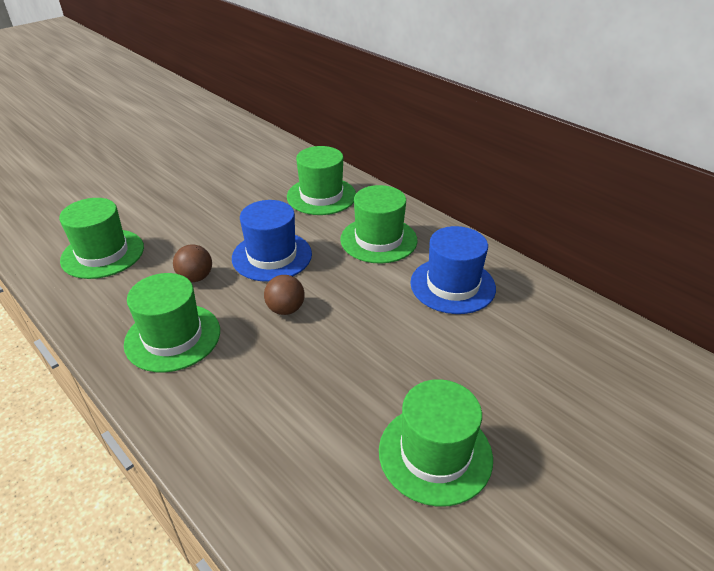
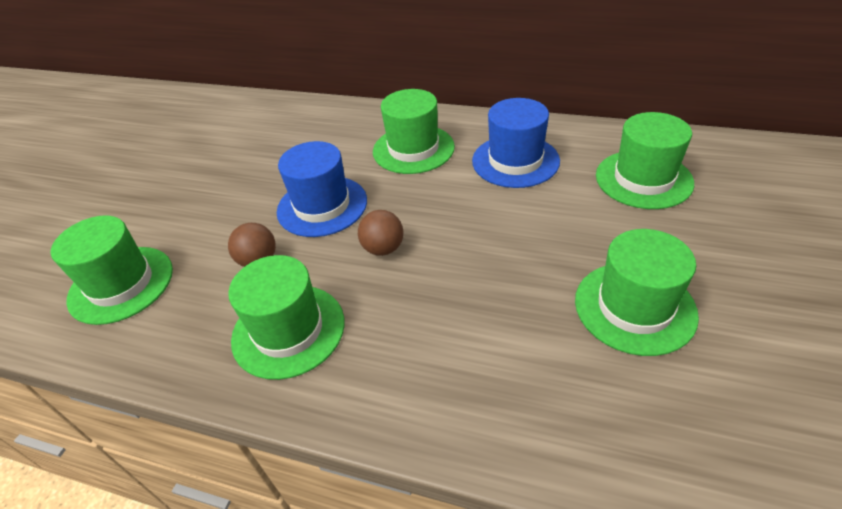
camera: 25 degrees left, 5 degrees up
(321, 196) = (320, 131): green hat -> green hat (643, 179)

